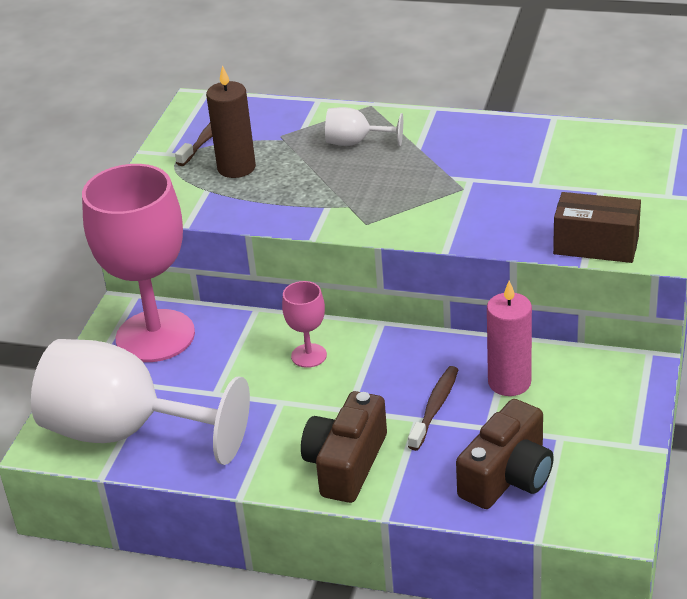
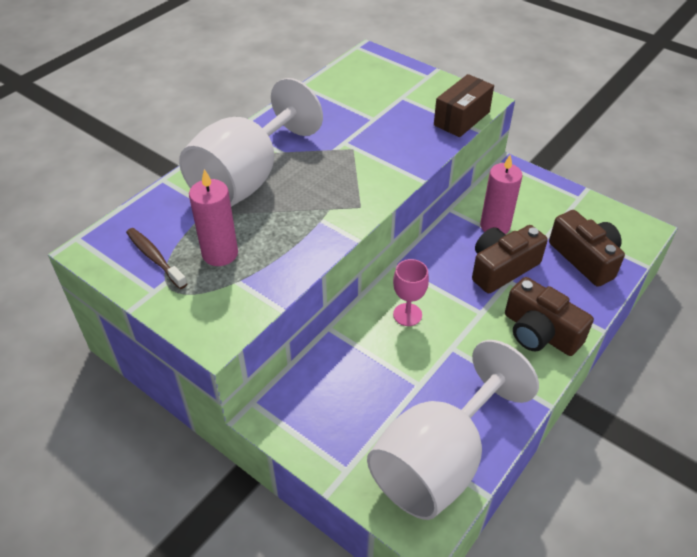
camera: 70 degrees left, 10 degrees up
(155, 336) = (320, 404): pink goblet -> none
(236, 168) = (220, 253): brown candle -> pink candle
(355, 143) = (246, 179): white goblet -> white goblet, size x2.29
(435, 407) = (502, 268): brown toothbrush -> brown camera

